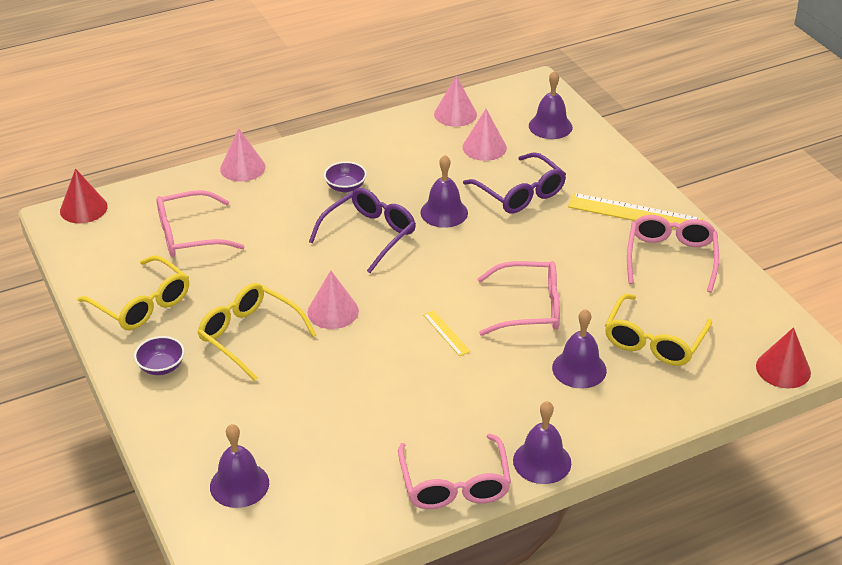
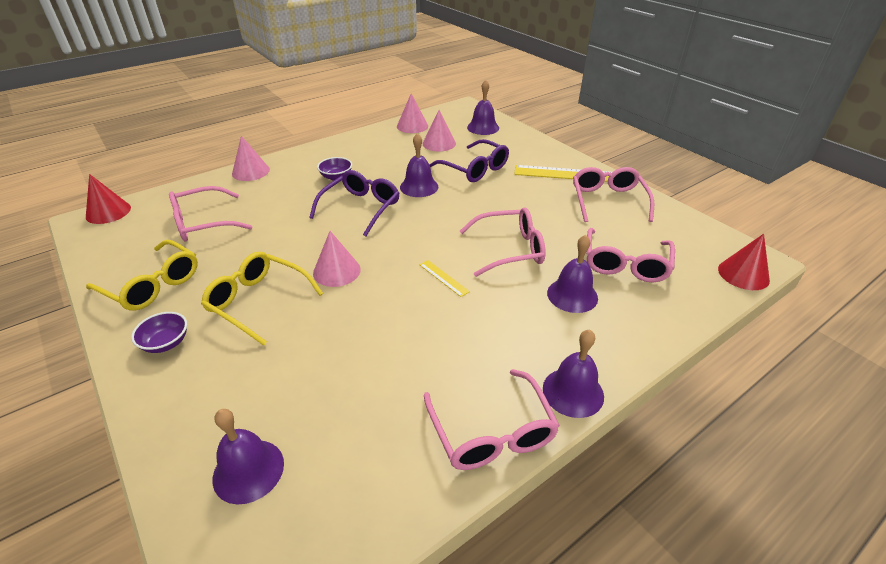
camera: 10 degrees left, 0 degrees up
(654, 341) = (625, 264): yellow glasses -> pink glasses

